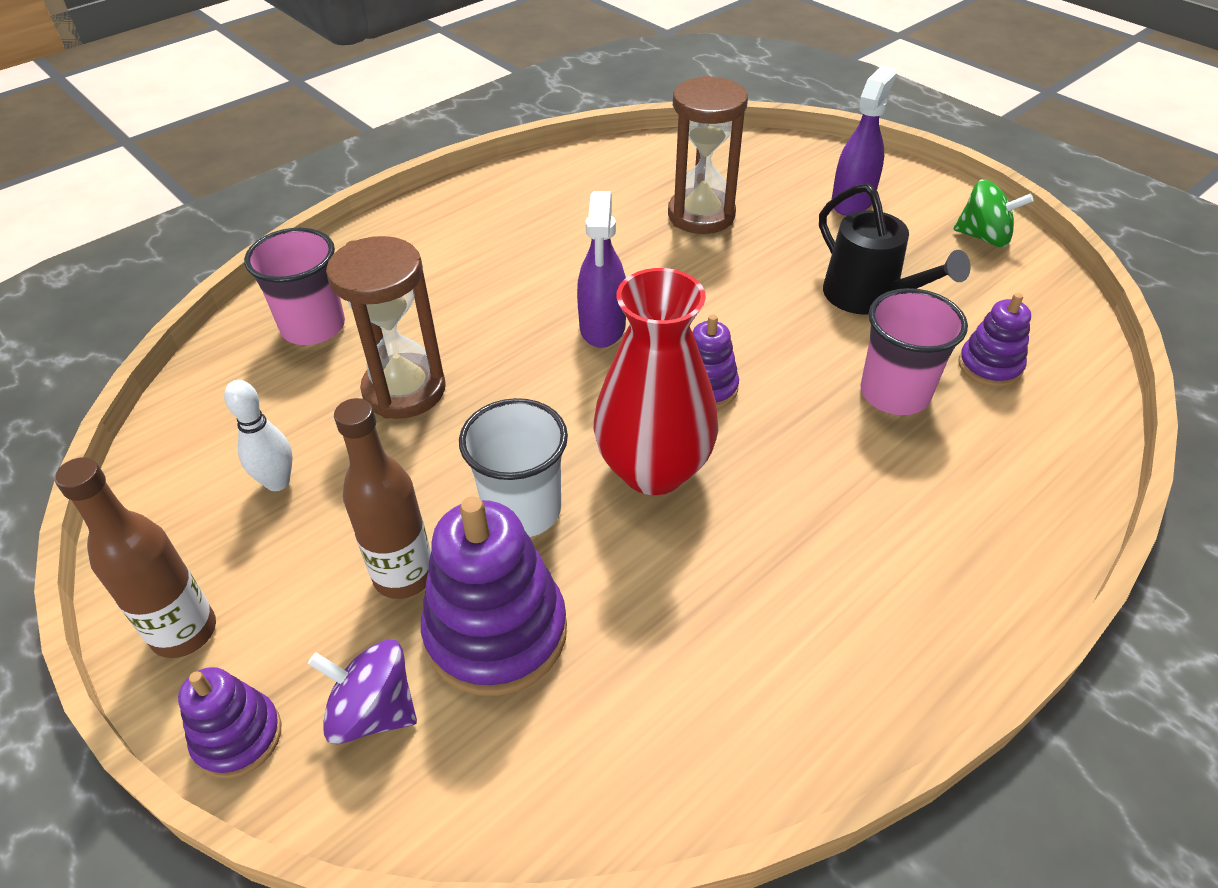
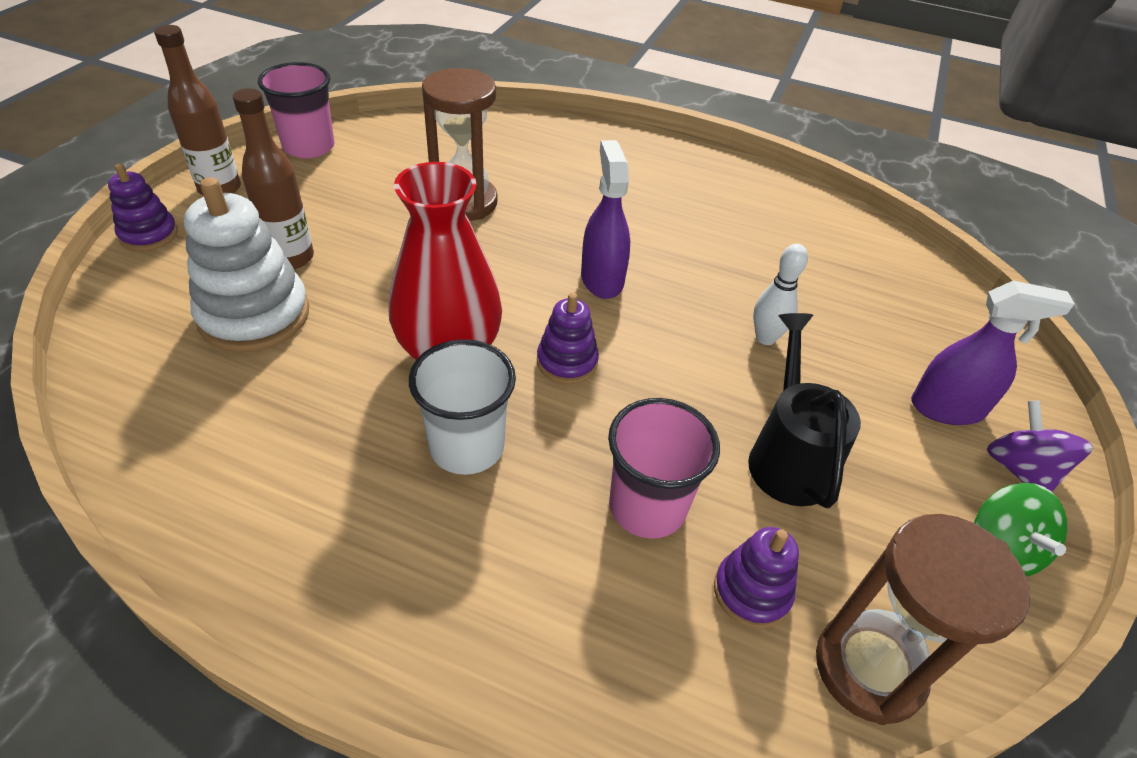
camera: 60 degrees right, 0 degrees up
(277, 482) = (351, 180): white bowling pin -> white bowling pin (765, 338)
(313, 327) = (503, 144): pink cup -> pink cup (309, 147)
(373, 711) = (176, 281): purple spinning top -> purple spinning top (1020, 470)
(496, 632) = (254, 315): purple stacking toy -> white stacking toy
(522, 510) = (373, 294): white cup -> white cup (467, 447)
(602, 327) = (602, 279): purple spray bottle -> purple spray bottle turned 105 degrees clockwise
(701, 215) = (810, 299): brown hourglass -> brown hourglass (868, 668)
(869, 298) = (787, 456): black watering can -> black watering can turned 150 degrees clockwise

